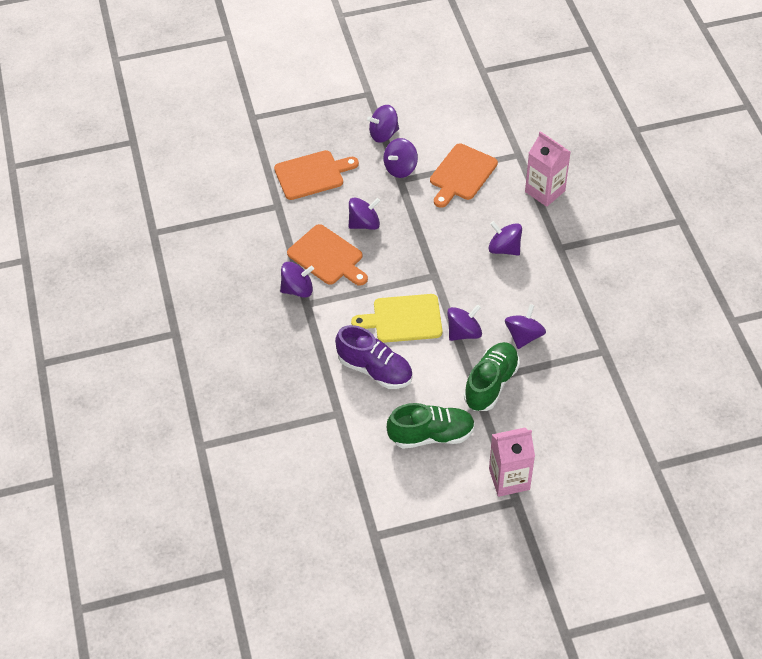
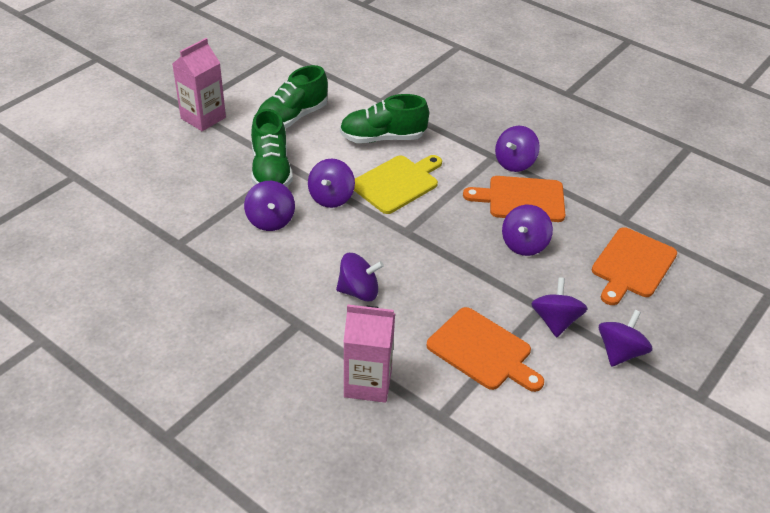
camera: 140 degrees right, 10 degrees down
(375, 369) = (382, 138): purple shoe -> green shoe
(461, 174) = (482, 351): orange cutting board -> orange cutting board turned 135 degrees clockwise

